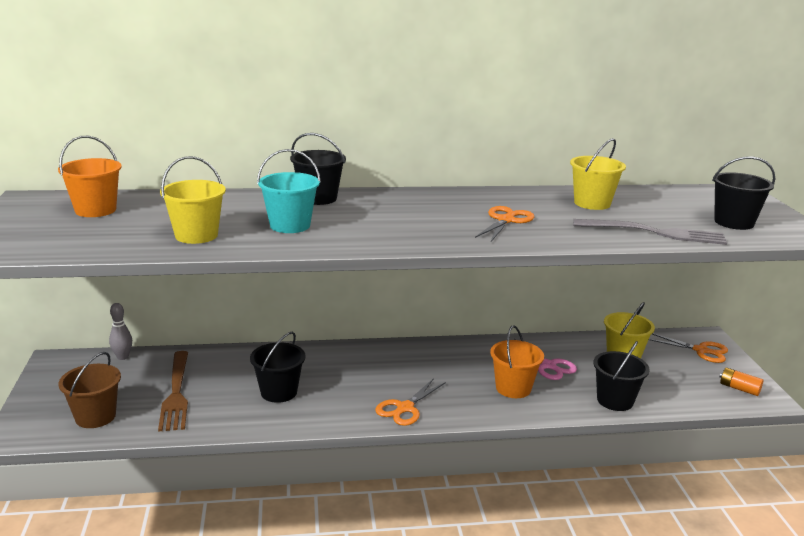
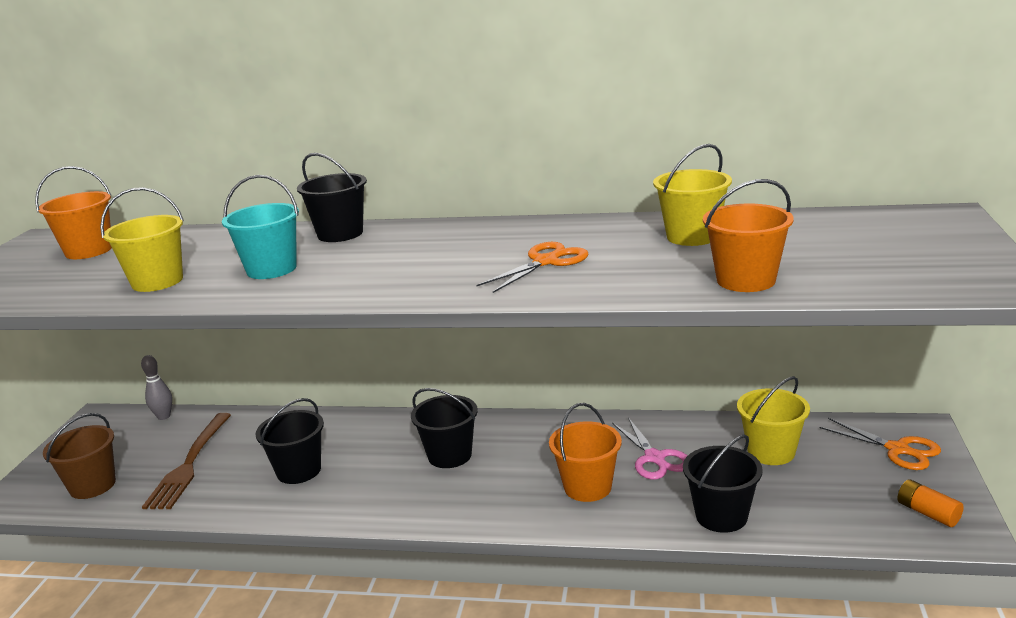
camera: 20 degrees right, 0 degrees up
(404, 408) = (431, 504): orange scissors -> none
(655, 233) = (746, 280): grey fork -> orange bucket
(734, 222) = (888, 264): black bucket -> black bucket (449, 455)

